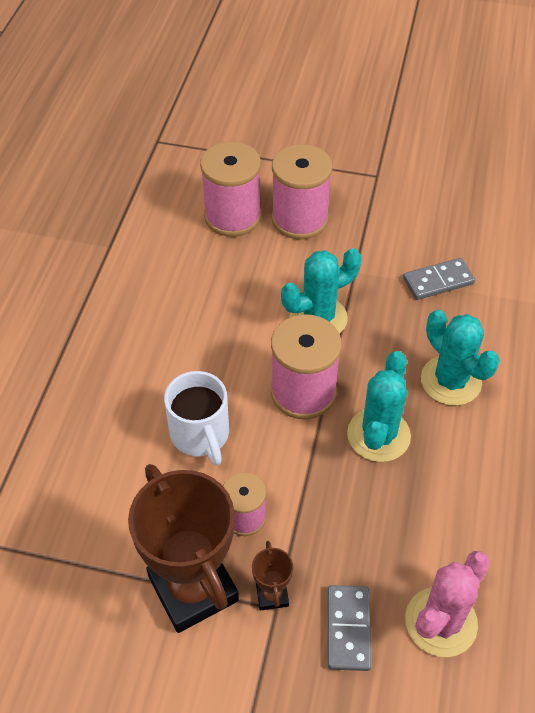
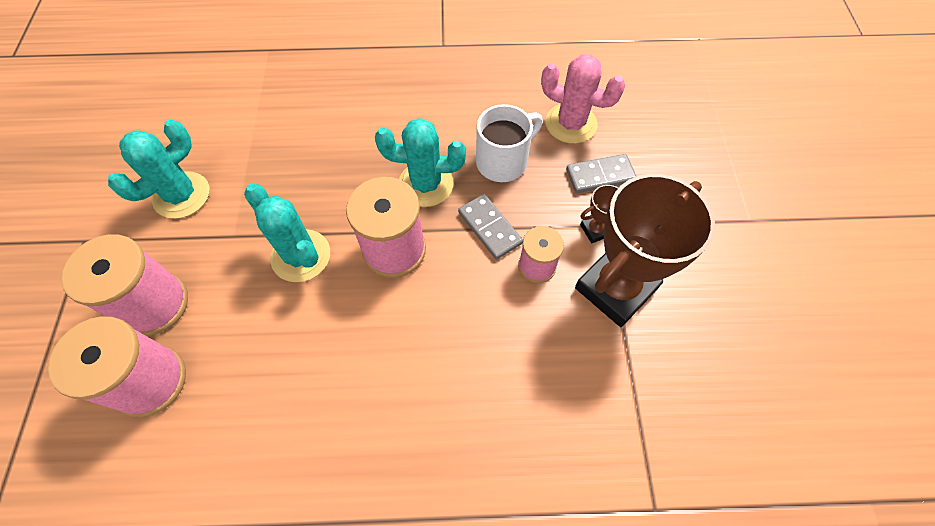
camera: 105 degrees left, 10 degrees up
(200, 435) = (465, 327): white mug -> white mug (503, 161)
(438, 281) = (240, 165): grey domino -> grey domino (489, 228)
(450, 381) = (357, 142): turquoise cactus -> turquoise cactus (181, 195)

